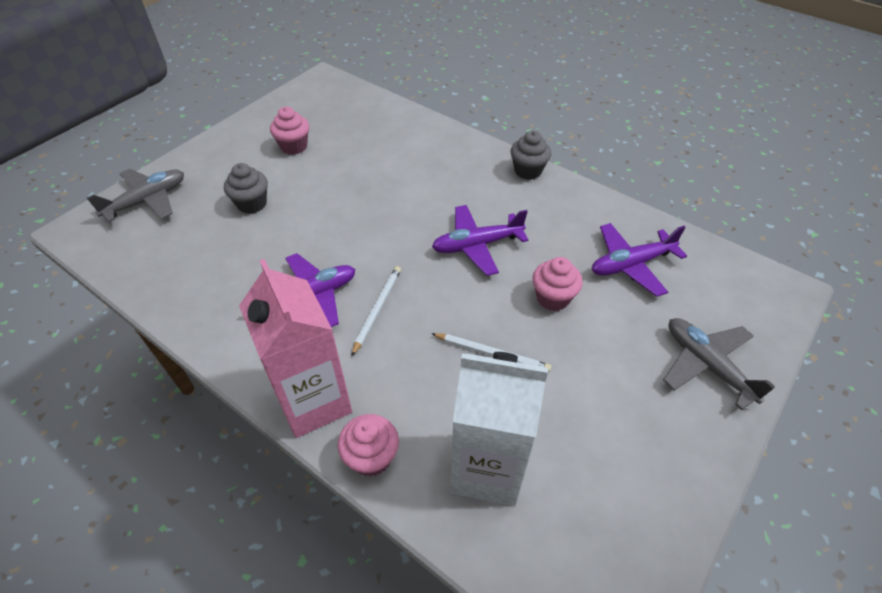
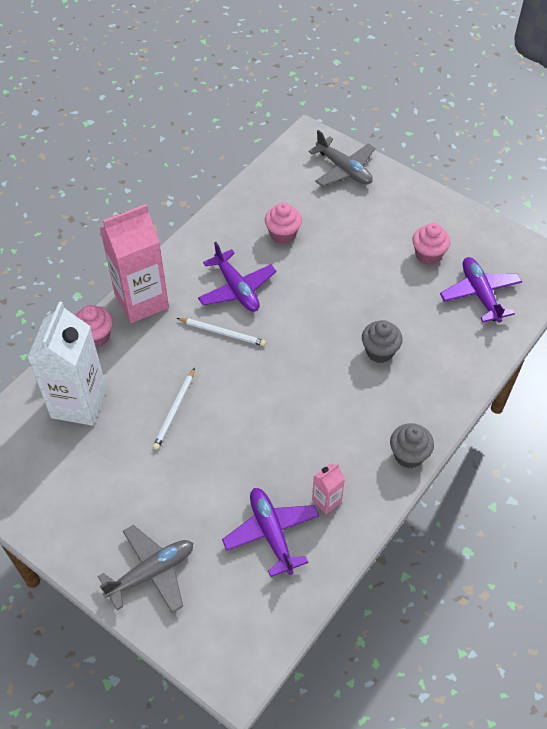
camera: 90 degrees right, 5 degrees up
(252, 204) = (344, 236): grey cupcake -> grey cupcake (379, 351)
(477, 245) = (296, 404): purple plane -> purple plane (480, 294)
(553, 298) = (231, 460): pink cupcake -> pink cupcake (283, 234)
(586, 225) = (326, 501): none -> pink carton

